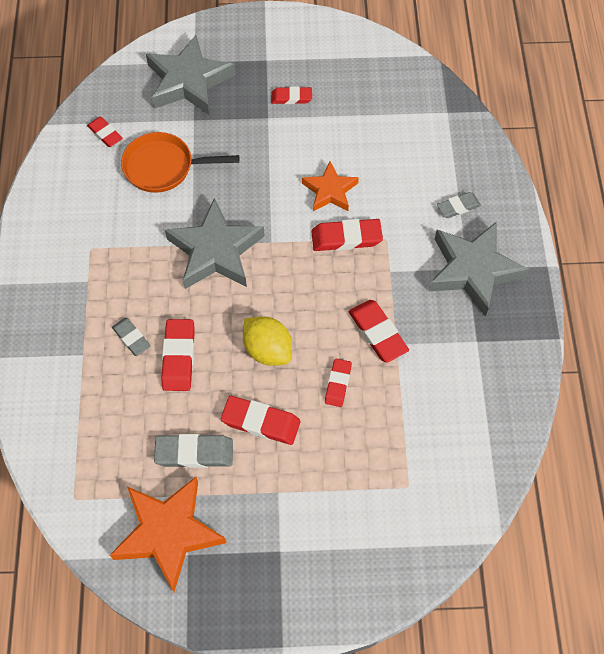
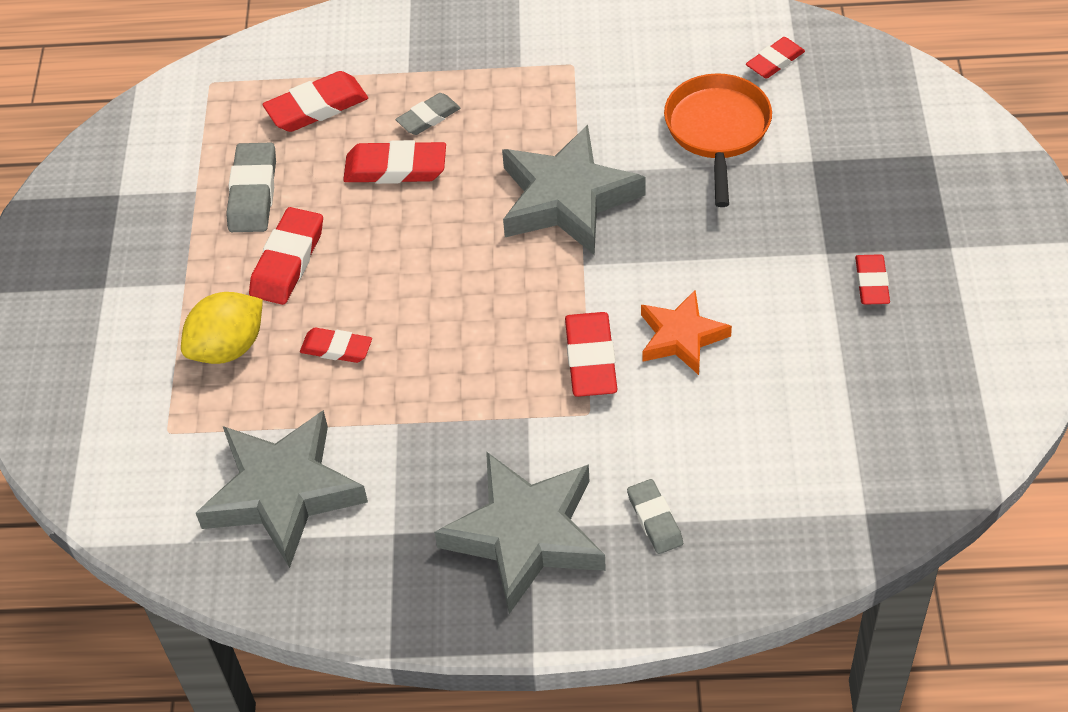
camera: 95 degrees right, 10 degrees down
(168, 533) = (149, 173): orange star -> none
(188, 81) = (889, 150): grey star -> grey star (282, 492)
(268, 350) = (398, 265): yellow lemon -> yellow lemon (228, 347)
(377, 333) = (417, 398): red eraser -> red eraser (317, 107)

